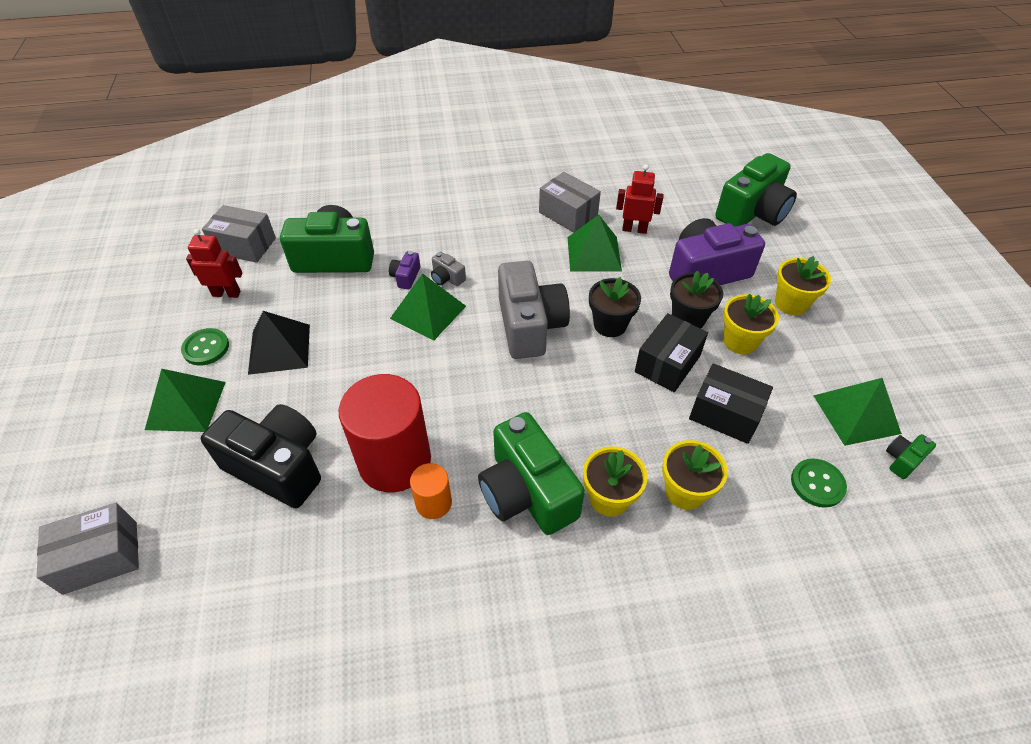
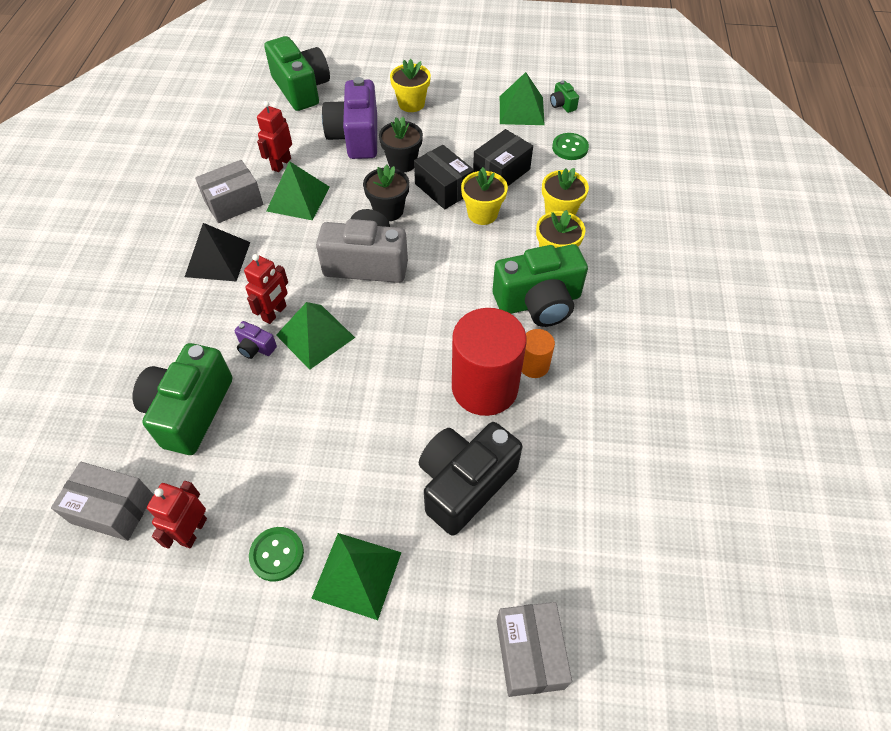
camera: 75 degrees left, 5 degrees up
(245, 245) = (112, 509): grey box -> grey box turned 75 degrees clockwise
(279, 348) = (310, 475): black pyramid -> black pyramid (217, 259)
(447, 278) = (275, 313): grey camera -> red robot
(740, 341) = (437, 142): yellow flower pot -> yellow flower pot (482, 214)

